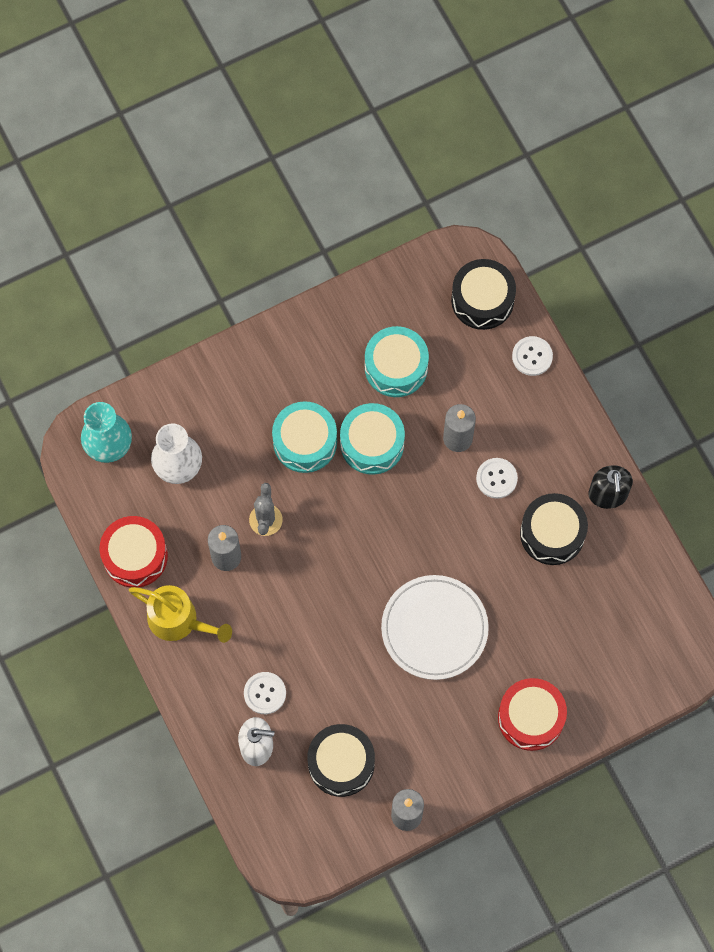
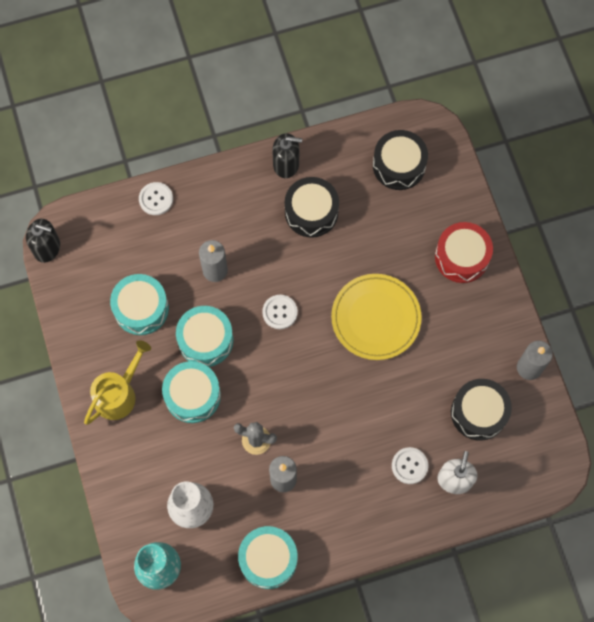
camera: 80 degrees left, 0 degrees up
(135, 556) = (268, 559): red drum -> turquoise drum
(178, 620) = (333, 529): yellow watering can -> yellow watering can (118, 394)
(434, 628) = (376, 318): white plate -> yellow plate
(448, 252) = (47, 248): none -> black soap dispenser
(482, 300) = (97, 229): black drum -> black drum (399, 165)
(496, 478) = (256, 246): white button -> white button (280, 312)

